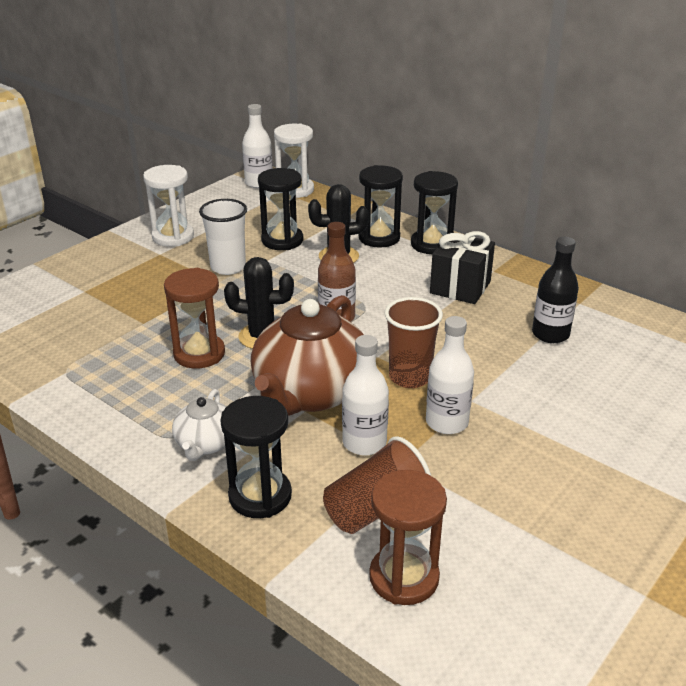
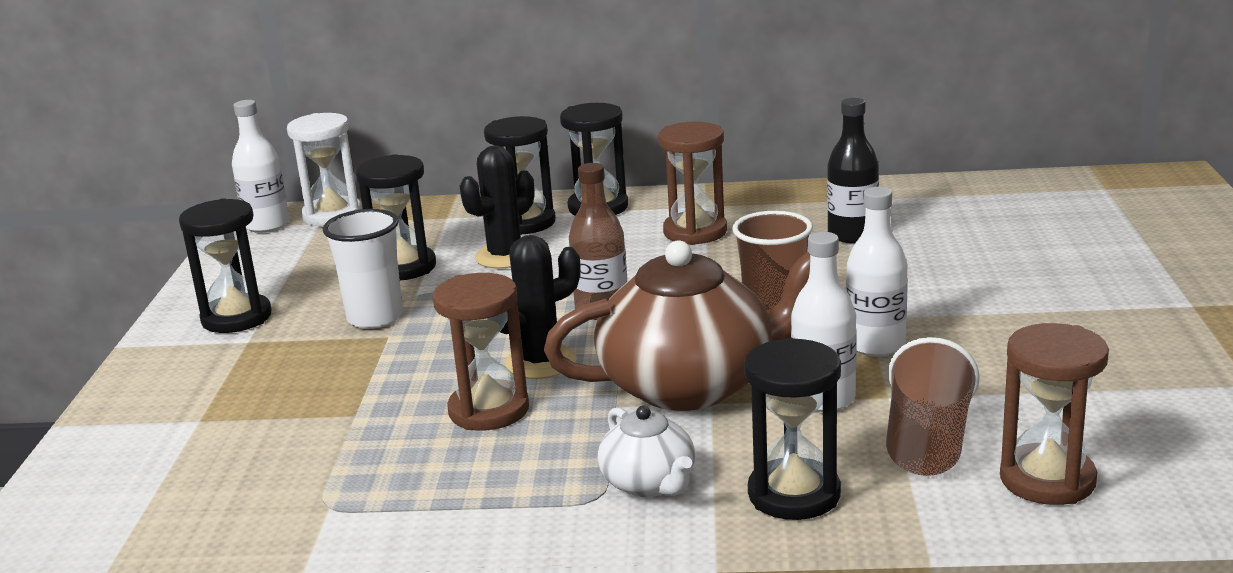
camera: 35 degrees left, 10 degrees down
(173, 237) = (236, 318): white hourglass -> black hourglass
(310, 393) = (690, 385): brown teapot -> brown teapot turned 90 degrees counterclockwise
(460, 287) = (695, 232): black gift -> brown hourglass

